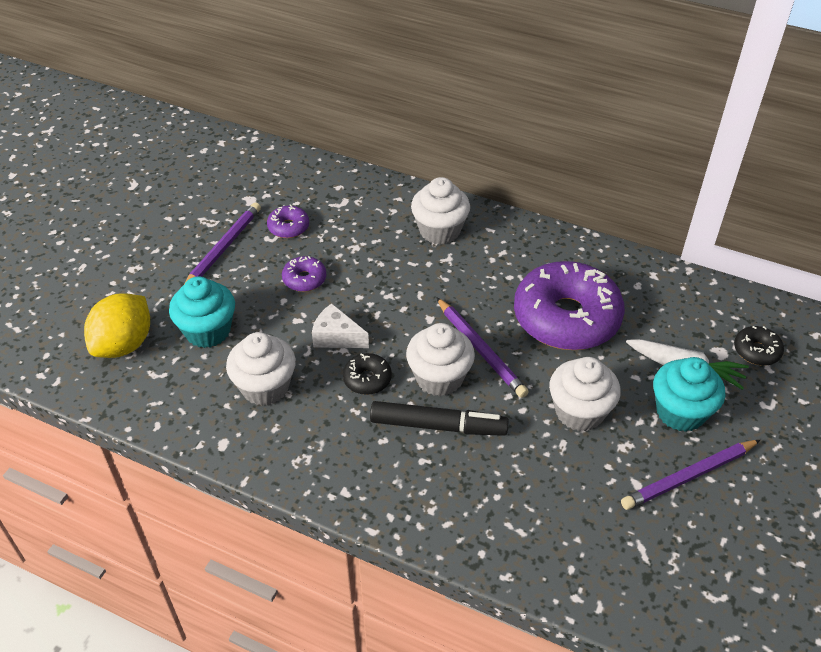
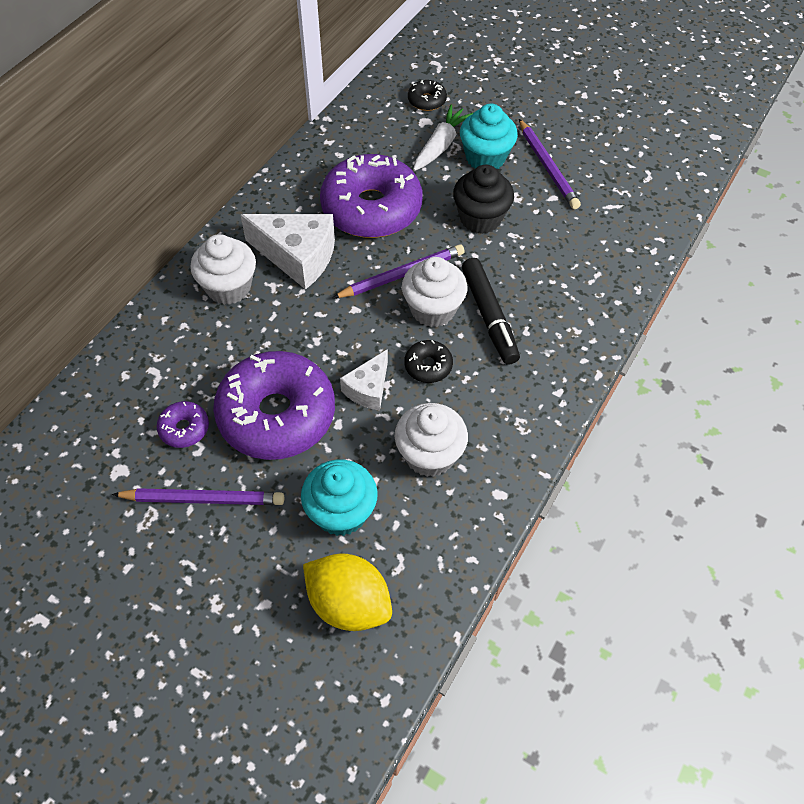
camera: 85 degrees left, 10 degrees up
(223, 248) = (203, 499): purple pencil -> purple pencil turned 150 degrees clockwise
(304, 279) = (277, 415): purple donut -> purple donut, size x2.35
(438, 426) = (489, 316): black marker -> black marker turned 150 degrees clockwise
(487, 271) = (298, 257): none -> white cheese
(579, 412) = (480, 218): white cupcake -> black cupcake

